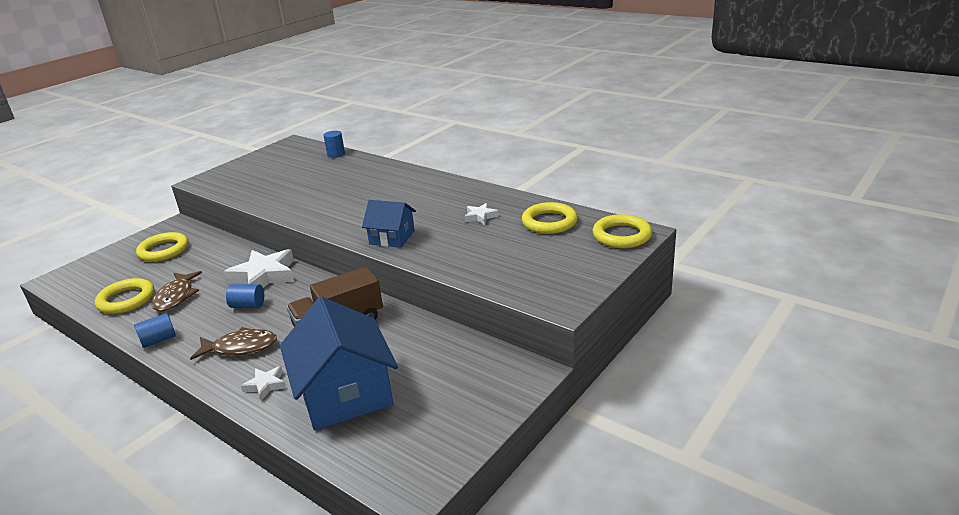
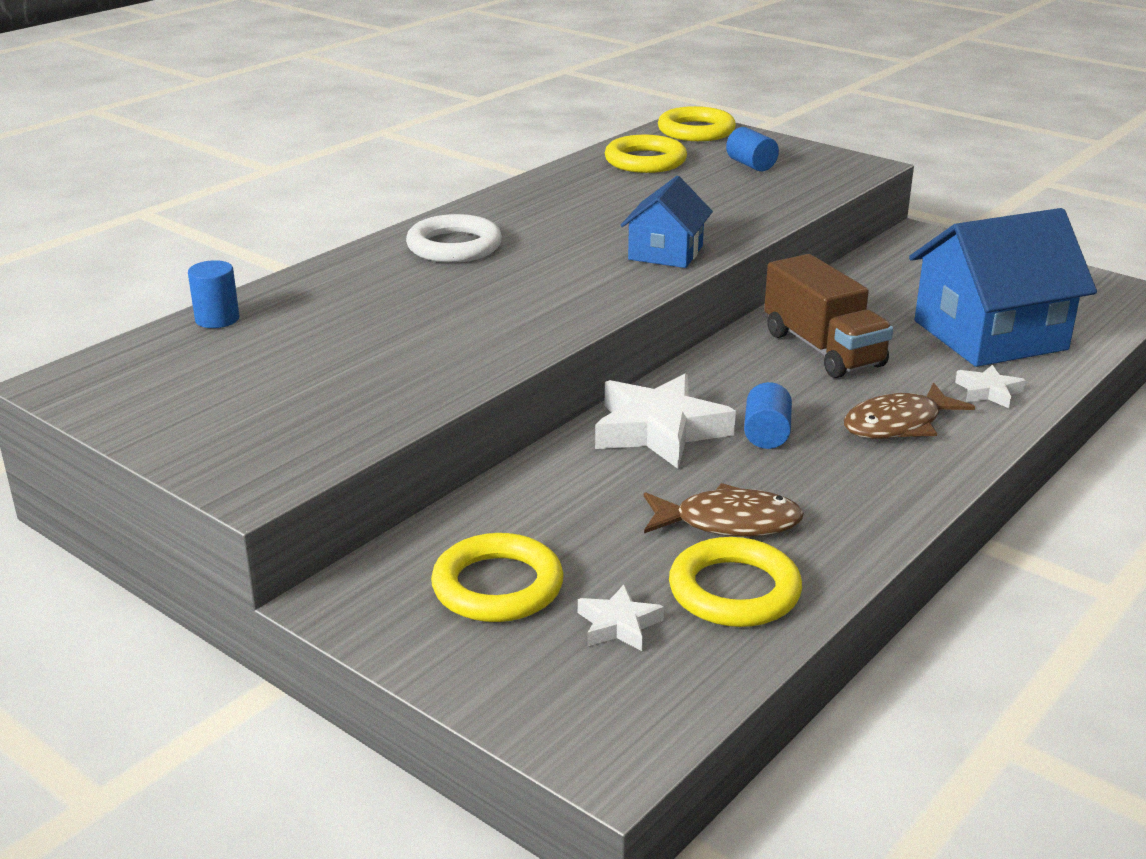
camera: 90 degrees left, 0 degrees up
(158, 340) = (885, 513): blue cylinder -> blue cylinder (751, 165)
(240, 347) = (898, 424): brown fish -> brown fish turned 120 degrees counterclockwise
(407, 185) = (454, 246): none -> white ring
(480, 217) = (611, 197): white star -> white star (618, 625)

